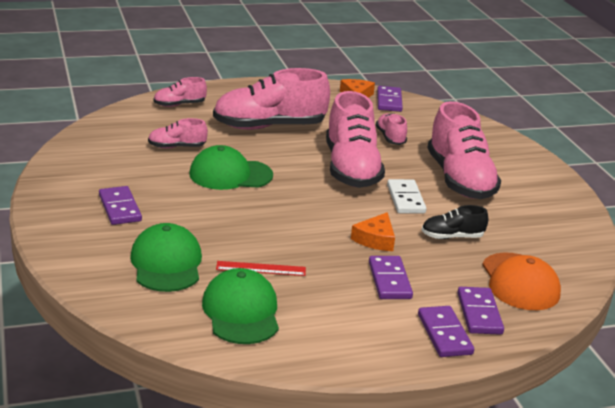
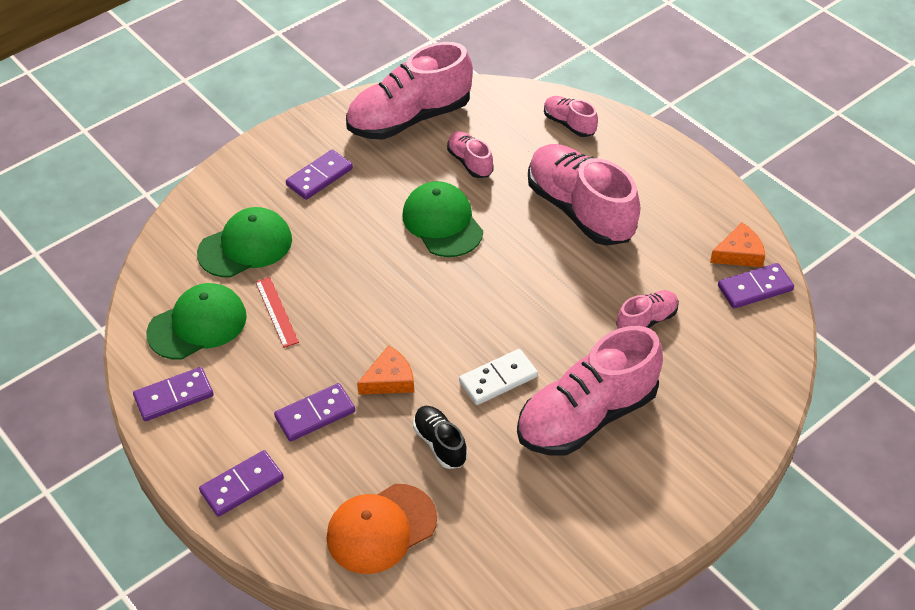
camera: 70 degrees right, 20 degrees up
(351, 169) = (534, 311): pink shoe -> pink shoe (409, 118)
(375, 239) = (389, 379): orange cheese -> orange cheese turned 150 degrees clockwise
(479, 313) = (296, 505): purple domino -> purple domino (174, 396)

